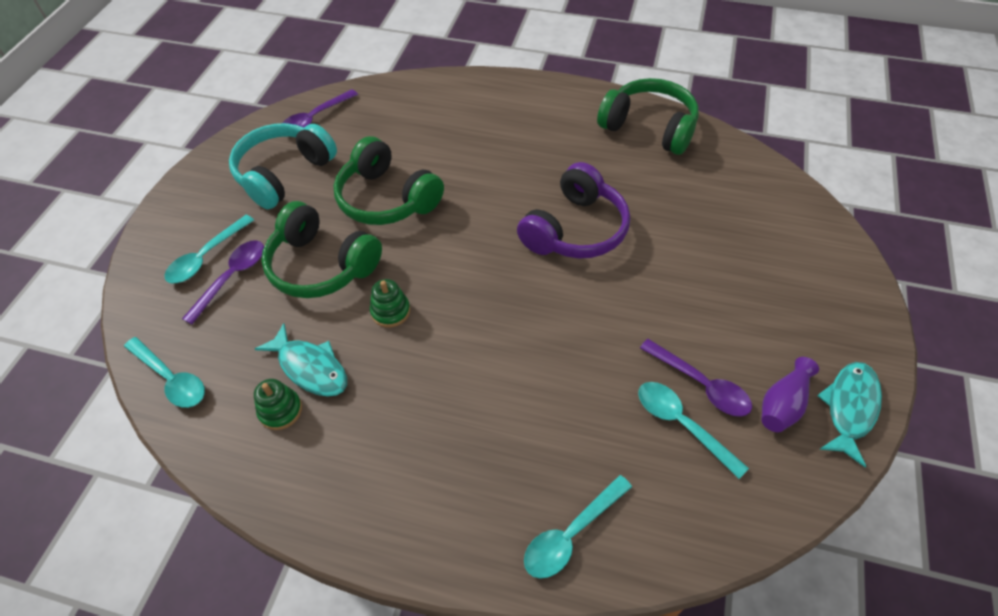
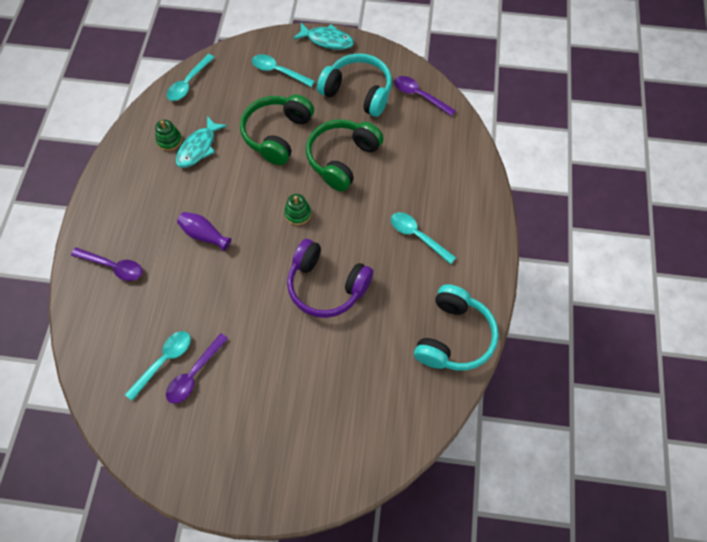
camera: 80 degrees right, 10 degrees up
(232, 278) = (263, 90): purple spoon -> purple spoon (113, 266)
(390, 311) = (243, 181): green stacking toy -> green stacking toy (298, 214)
(571, 534) = (93, 300): turquoise spoon -> turquoise spoon (417, 236)
(649, 127) = (453, 337): green headphones -> turquoise headphones
(783, 404) = (180, 428): purple vase -> purple vase (204, 235)
(849, 408) = (178, 474): turquoise fish -> turquoise fish (327, 40)

